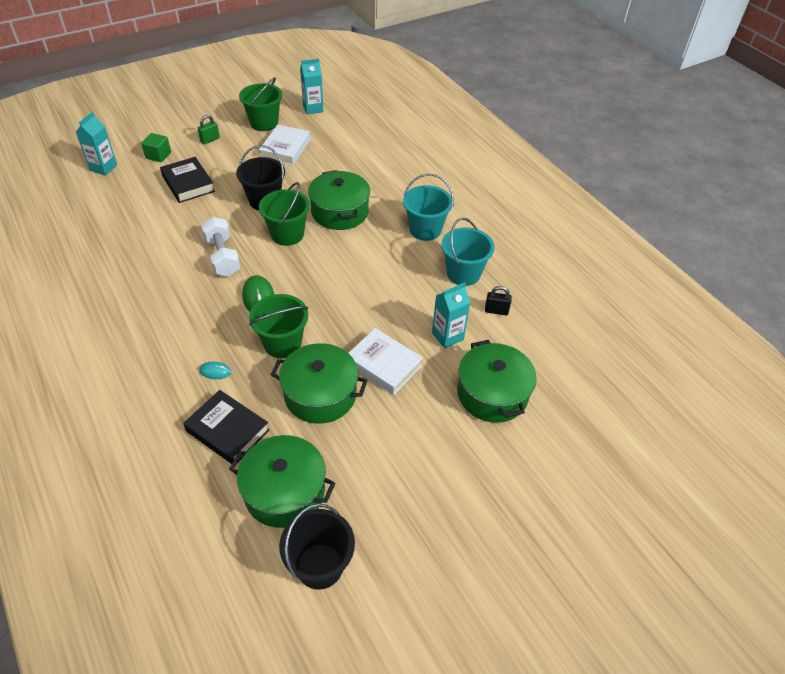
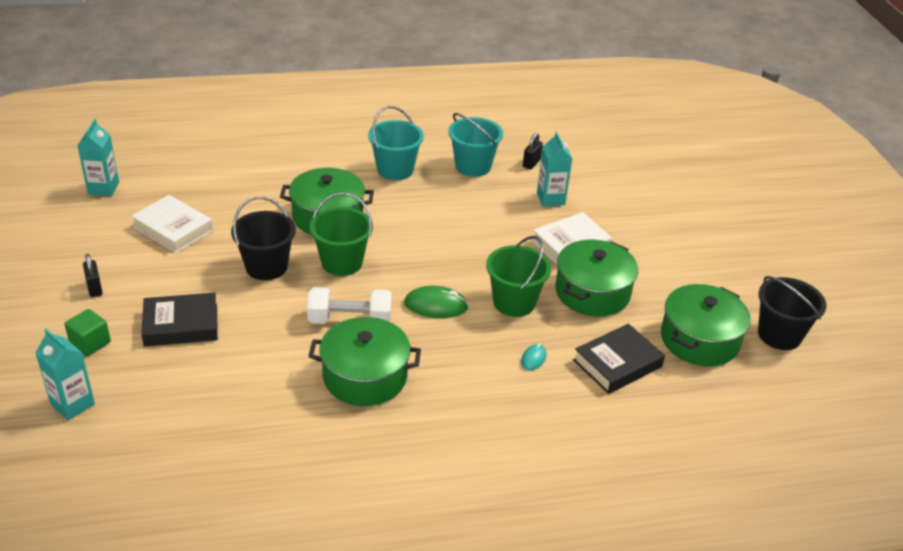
camera: 70 degrees left, 10 degrees down
(210, 140) = (95, 288): green padlock -> black padlock
(264, 123) = (98, 234): green bucket -> none
(492, 393) = (627, 195): green pot -> green pot (365, 376)

